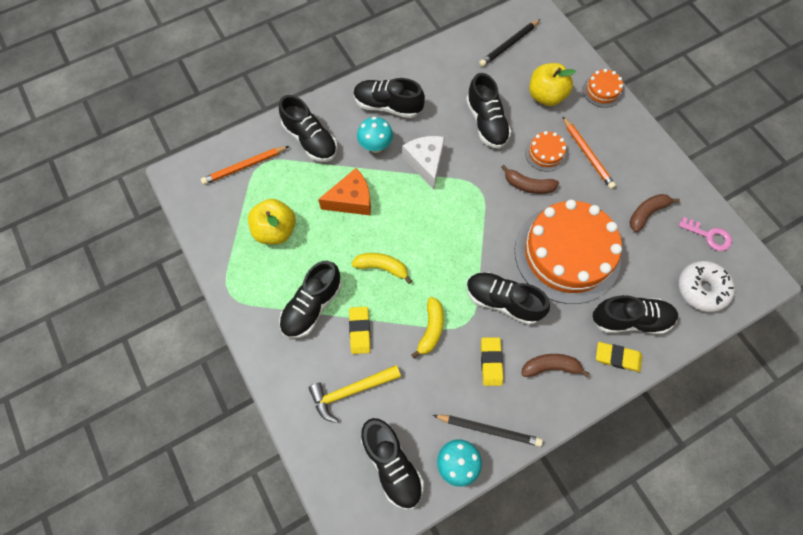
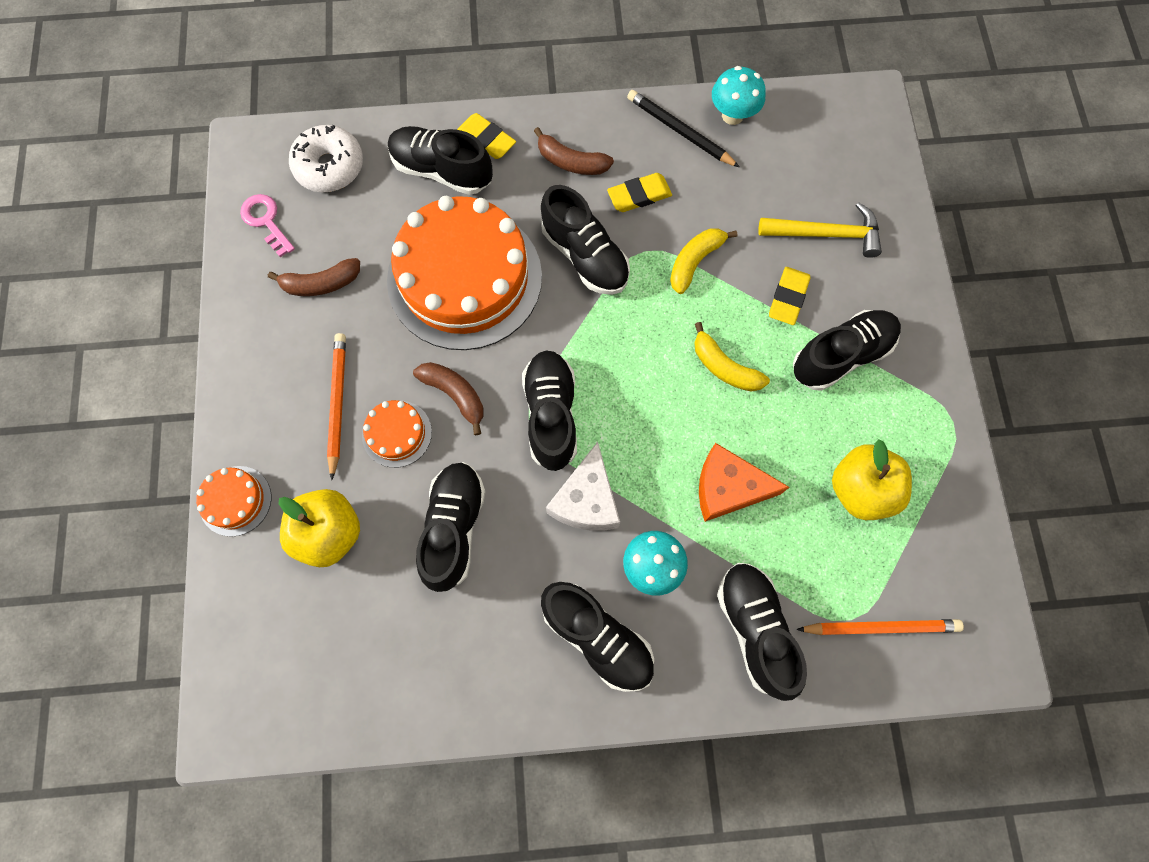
camera: 155 degrees left, 5 degrees up
(392, 464) = (806, 143): black shoe -> black shoe (551, 415)
(491, 362) = (639, 195): yellow eraser -> yellow eraser turned 45 degrees clockwise
(508, 45) = (323, 669): black pencil -> none

